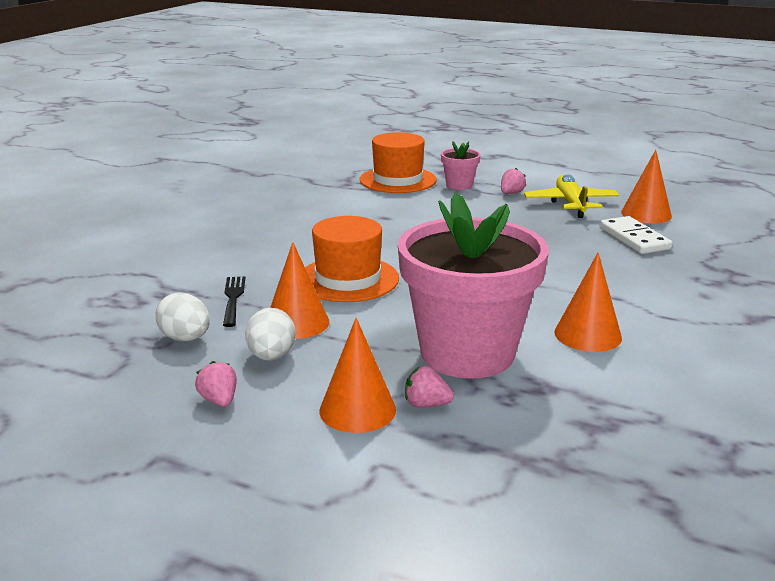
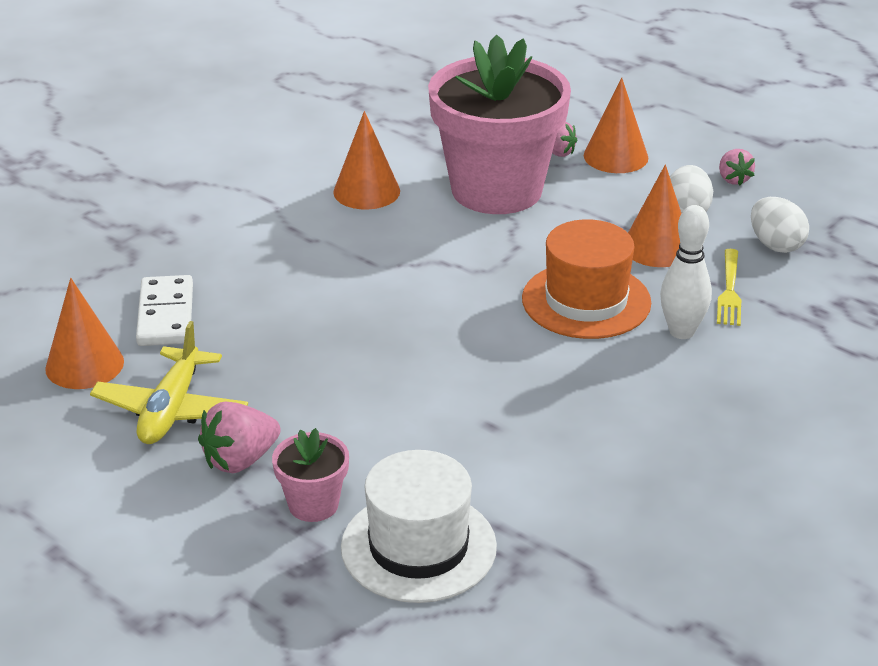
camera: 165 degrees left, 10 degrees up
(233, 299) = (729, 291): black fork -> yellow fork
(272, 270) = (681, 332): none -> white bowling pin
(398, 180) = (418, 547): orange hat -> white hat
(511, 193) = (240, 460): pink strawberry -> pink strawberry, size x1.55

